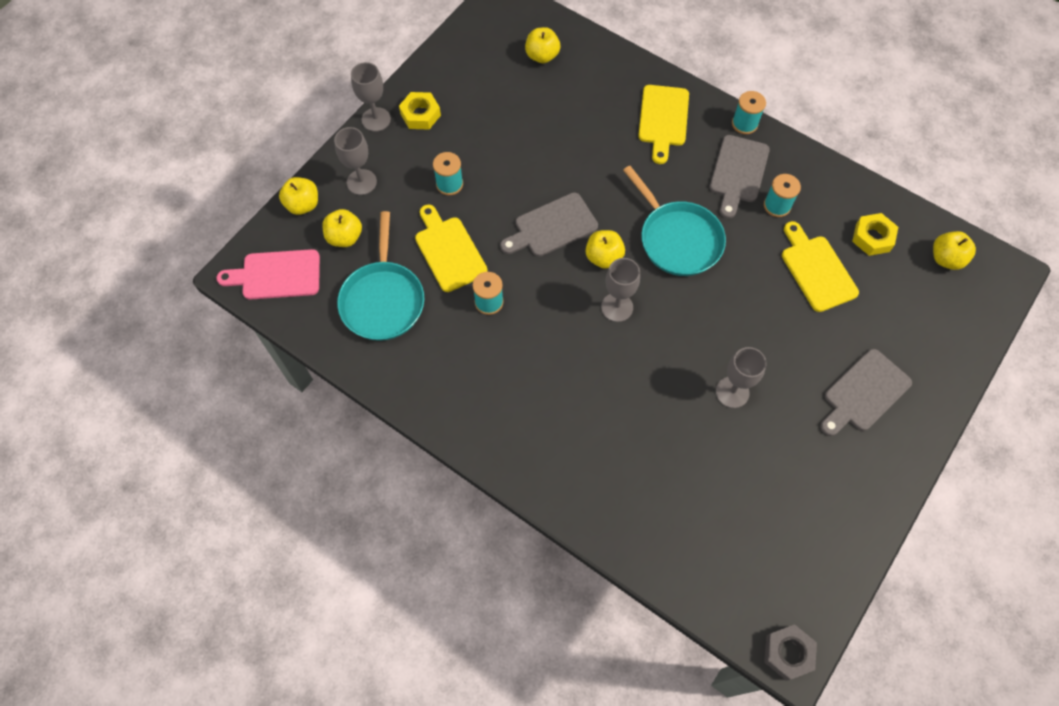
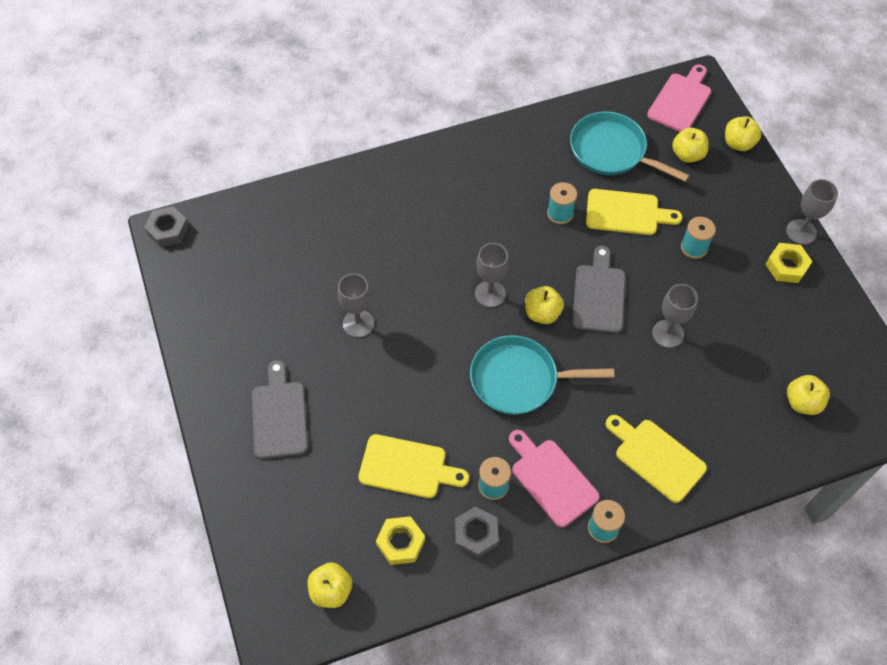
camera: 125 degrees right, 5 degrees down
(361, 182) = (736, 190): grey goblet -> grey goblet (668, 334)
(738, 172) = (551, 479): grey cutting board -> pink cutting board
(821, 195) = (476, 534): none -> grey nut

